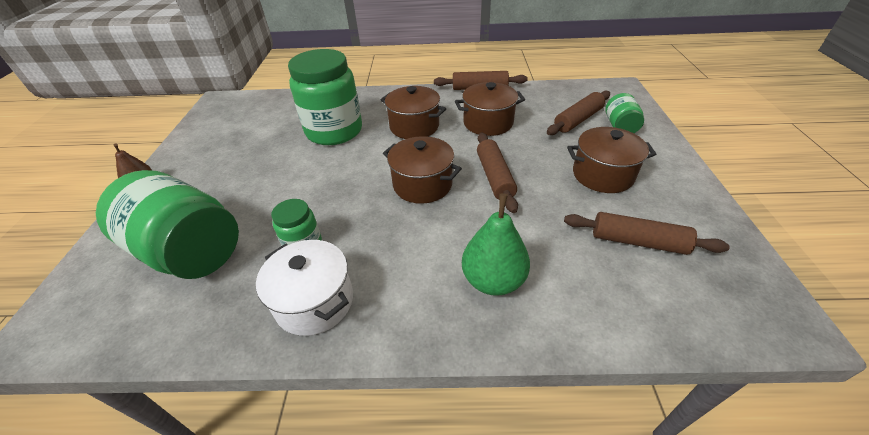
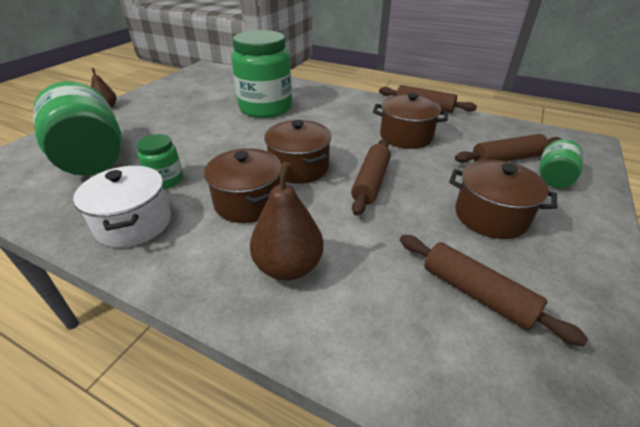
camera: 25 degrees right, 5 degrees down
(414, 126) = (334, 121): brown pot -> brown pot (248, 202)
(493, 280) = (288, 267): green pear -> brown pear

